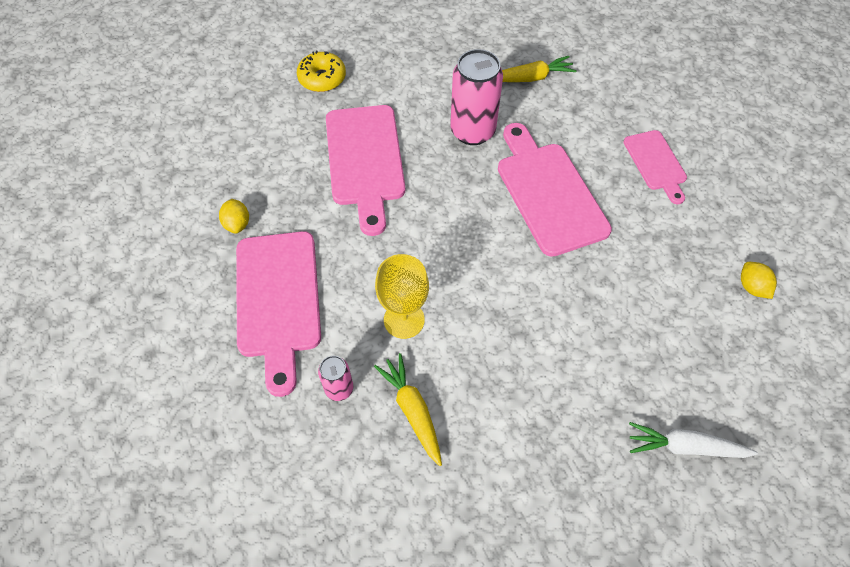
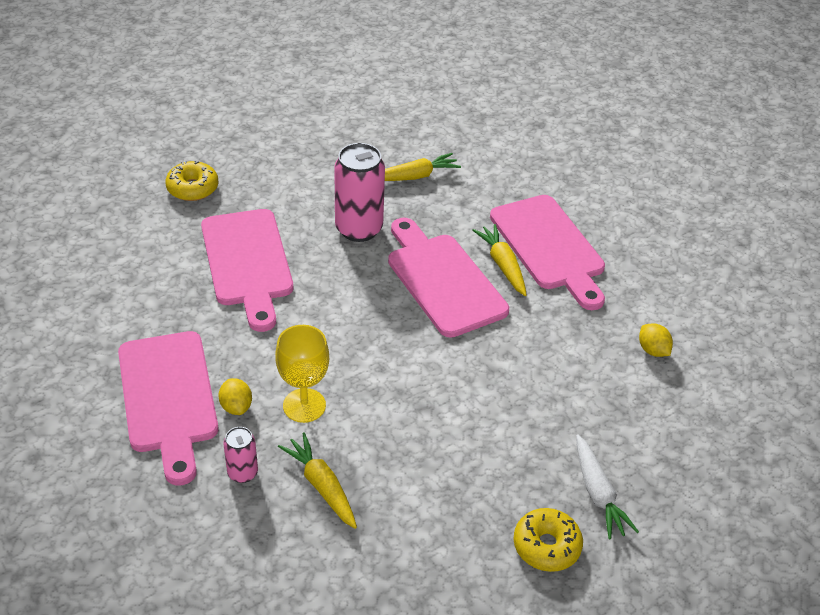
camera: 10 degrees left, 15 degrees down
(237, 224) = (115, 330): yellow lemon -> yellow lemon (236, 406)
(608, 180) = (502, 265): none -> yellow carrot
(628, 502) = (546, 546): none -> yellow donut
(656, 163) = (549, 247): pink cutting board -> pink cutting board, size x1.75
(684, 447) = (598, 494): white carrot -> white carrot turned 105 degrees counterclockwise

